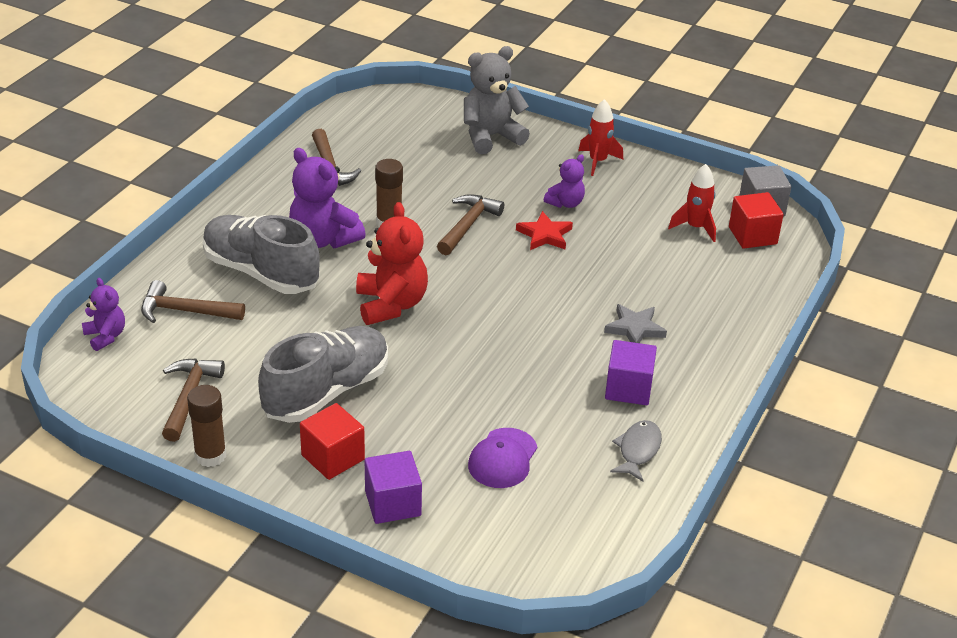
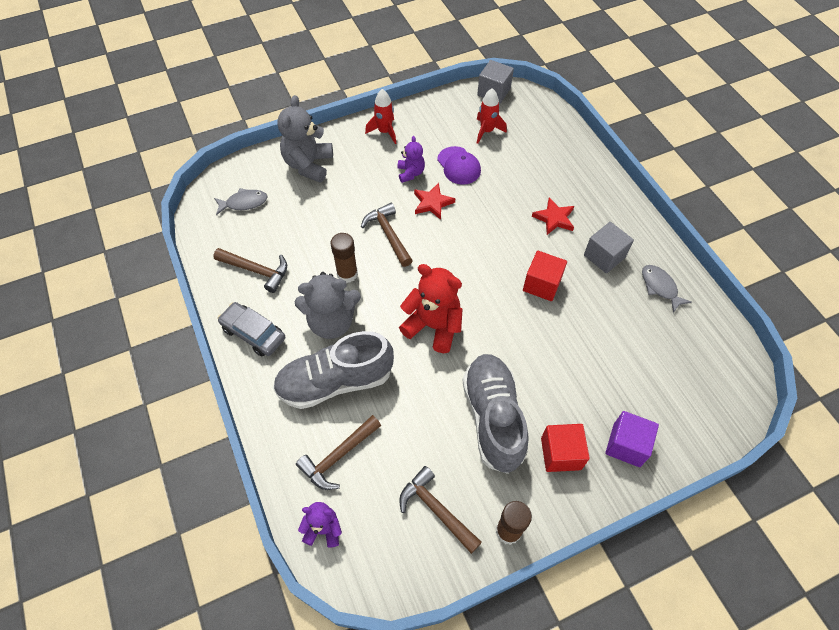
camera: 50 degrees left, 20 degrees up
(260, 201) = (253, 333): none -> grey car
(323, 239) = (331, 322): purple teddy bear -> grey teddy bear
(397, 123) = (244, 203): none -> grey fish
(503, 458) = (623, 359): purple cap -> purple cap (459, 166)
(628, 388) = (604, 256): purple cube -> grey cube
(635, 328) = (554, 218): grey star -> red star
(752, 235) = (515, 112): red cube -> red cube (542, 284)

